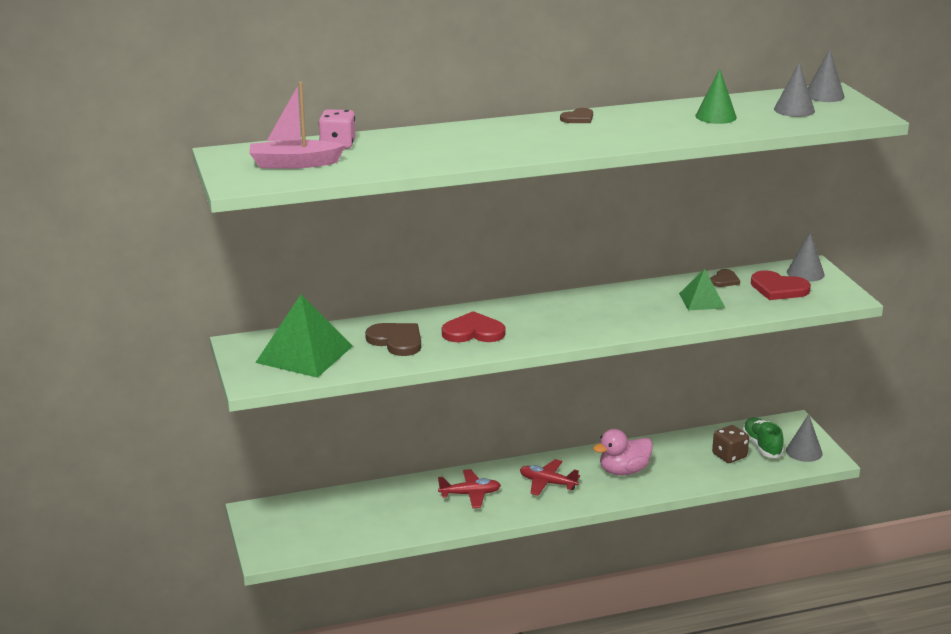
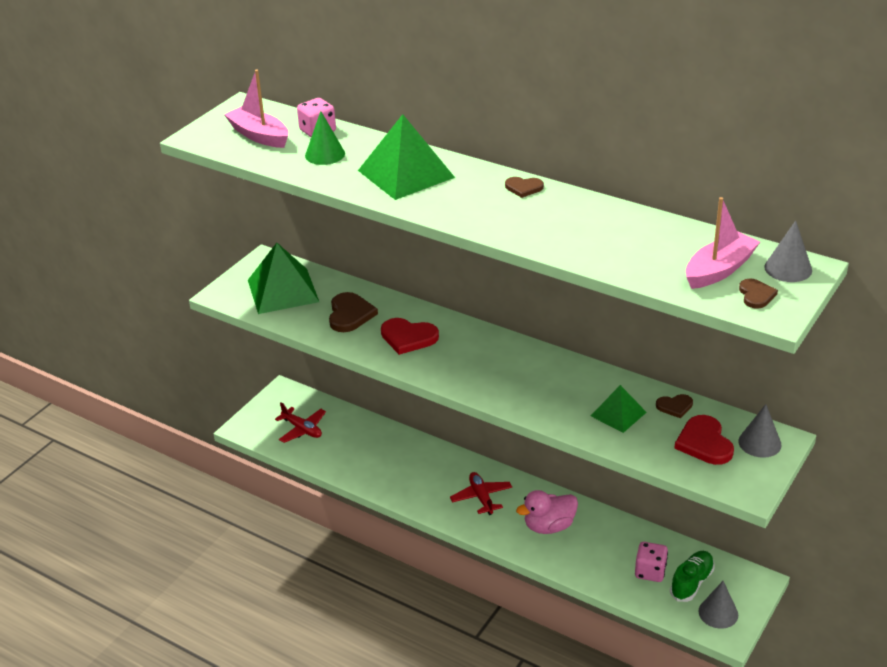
camera: 50 degrees right, 10 degrees up
(470, 494) = (419, 469): red plane -> red plane (302, 429)
(473, 332) = (408, 337): red heart -> red heart turned 150 degrees clockwise
(477, 141) = (406, 174): none -> green pyramid
(623, 471) = (549, 526): pink duck -> pink duck turned 45 degrees counterclockwise
(716, 116) = (633, 242): green cone -> green cone (325, 154)
(729, 456) = (650, 572): brown dice -> pink dice
(794, 110) = (719, 270): grey cone -> pink boat
(840, 112) = (756, 295): none -> brown heart

